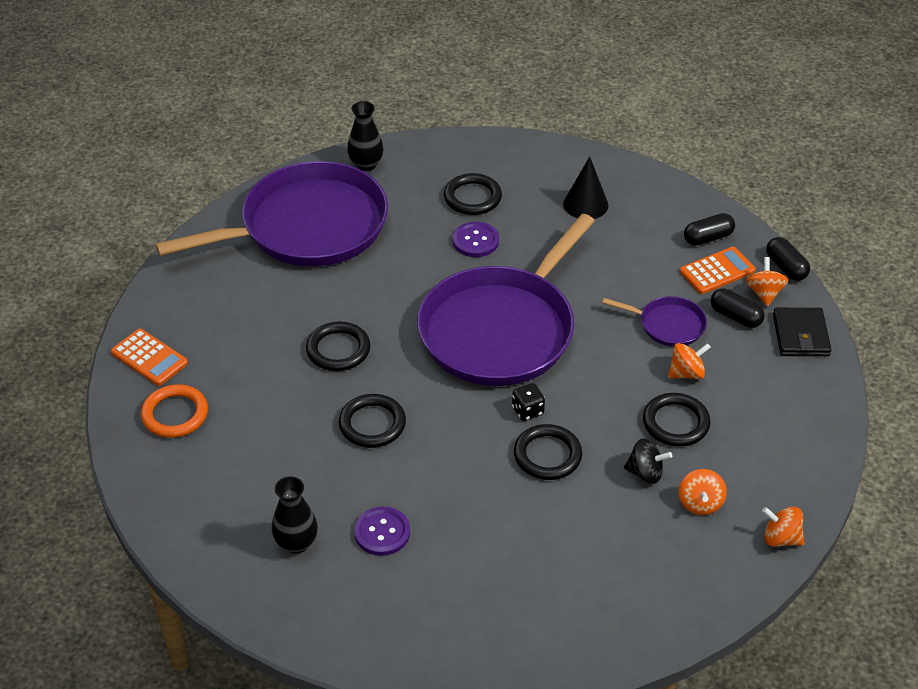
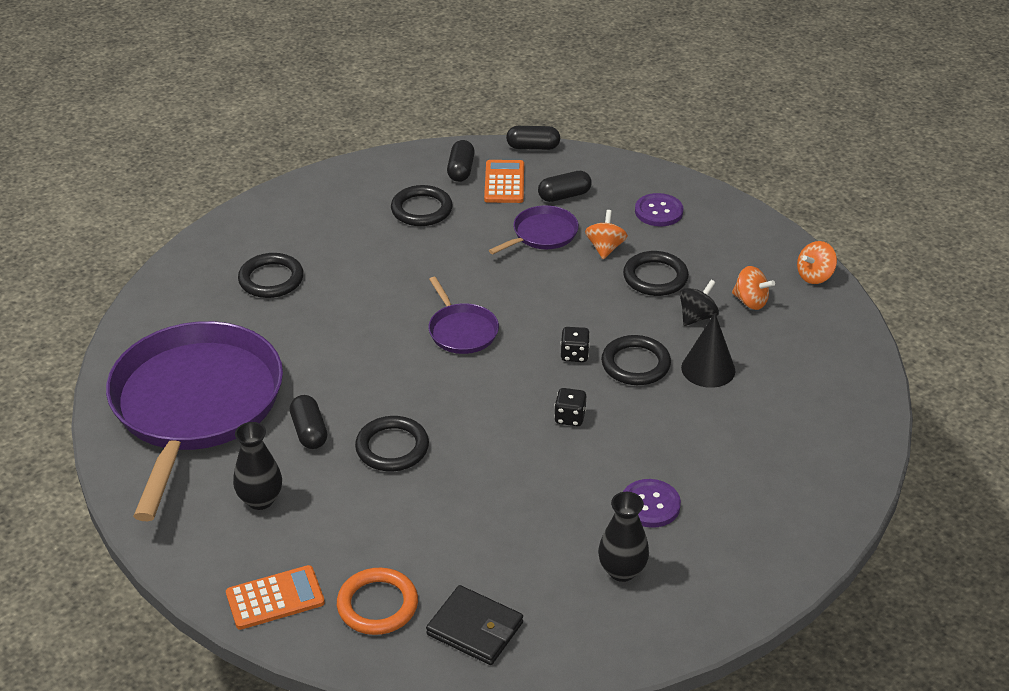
camera: 60 degrees left, 5 degrees down
(323, 297) = (309, 432): none -> black capsule
(366, 164) = (147, 329): black vase -> black vase (260, 500)
(372, 424) = (510, 461): black ring -> black ring (421, 209)
(448, 439) = (570, 417): none -> black dice
(475, 241) = (332, 301): purple button -> purple button (658, 211)
(501, 329) = (461, 331): purple pan -> purple pan, size x0.42
(585, 204) = (351, 217): black cone -> black cone (708, 369)
(764, 293) = (552, 170): orange spinning top -> none
(800, 335) = (614, 173): black wallet -> black wallet (475, 628)

